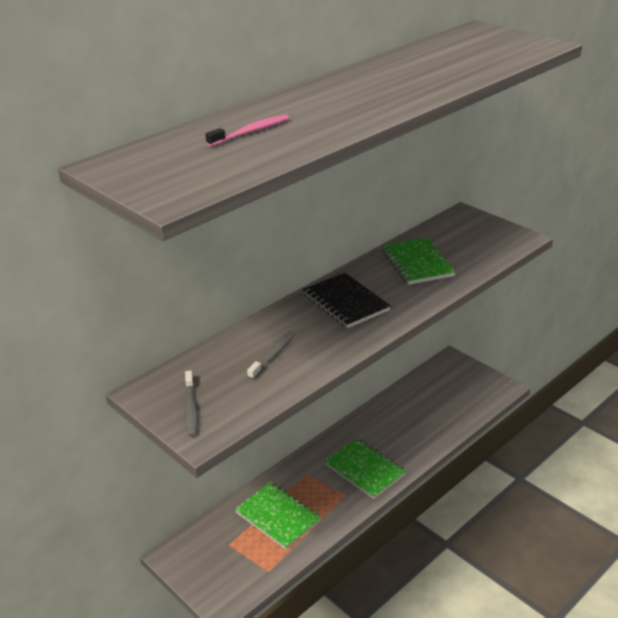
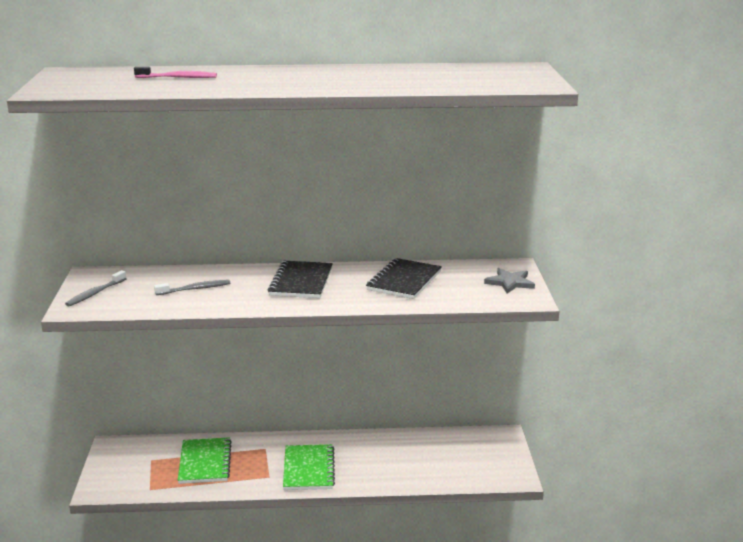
camera: 40 degrees right, 10 degrees down
(417, 263) = (404, 281): green notebook -> black notebook
(486, 230) = (510, 282): none -> grey star

